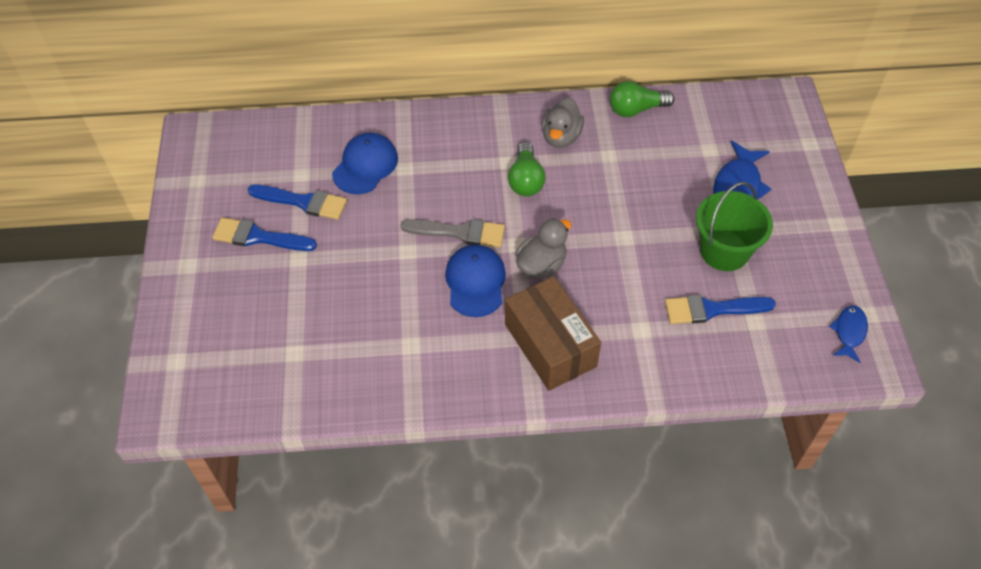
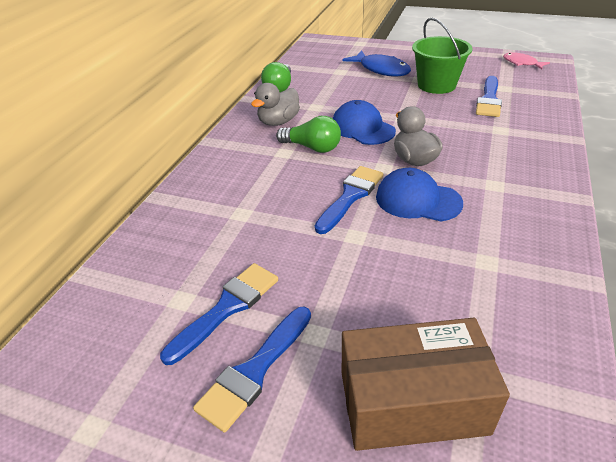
camera: 65 degrees left, 15 degrees down
(365, 166) = (214, 241): blue cap -> blue cap (362, 128)
(460, 232) = (351, 196): grey brush -> blue brush
(550, 345) = (507, 174): brown box -> brown box (412, 402)
(561, 137) = (278, 122): grey duck -> grey duck turned 90 degrees clockwise
(849, 332) = (521, 63): blue fish -> pink fish

